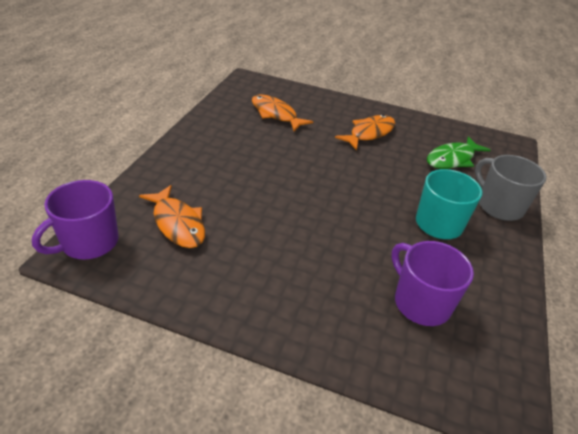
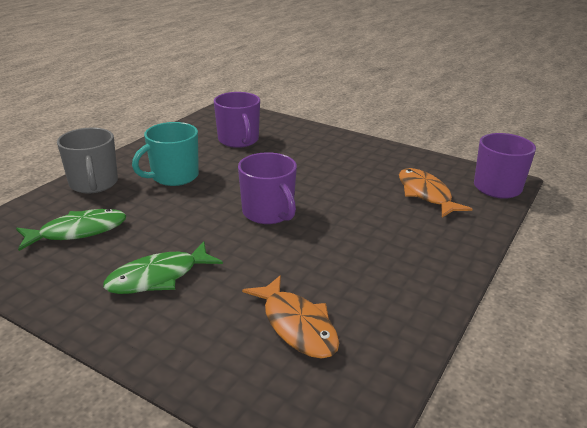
camera: 165 degrees left, 10 degrees down
(325, 187) = (268, 213): none -> purple mug
(369, 133) = (158, 277): orange fish -> green fish

